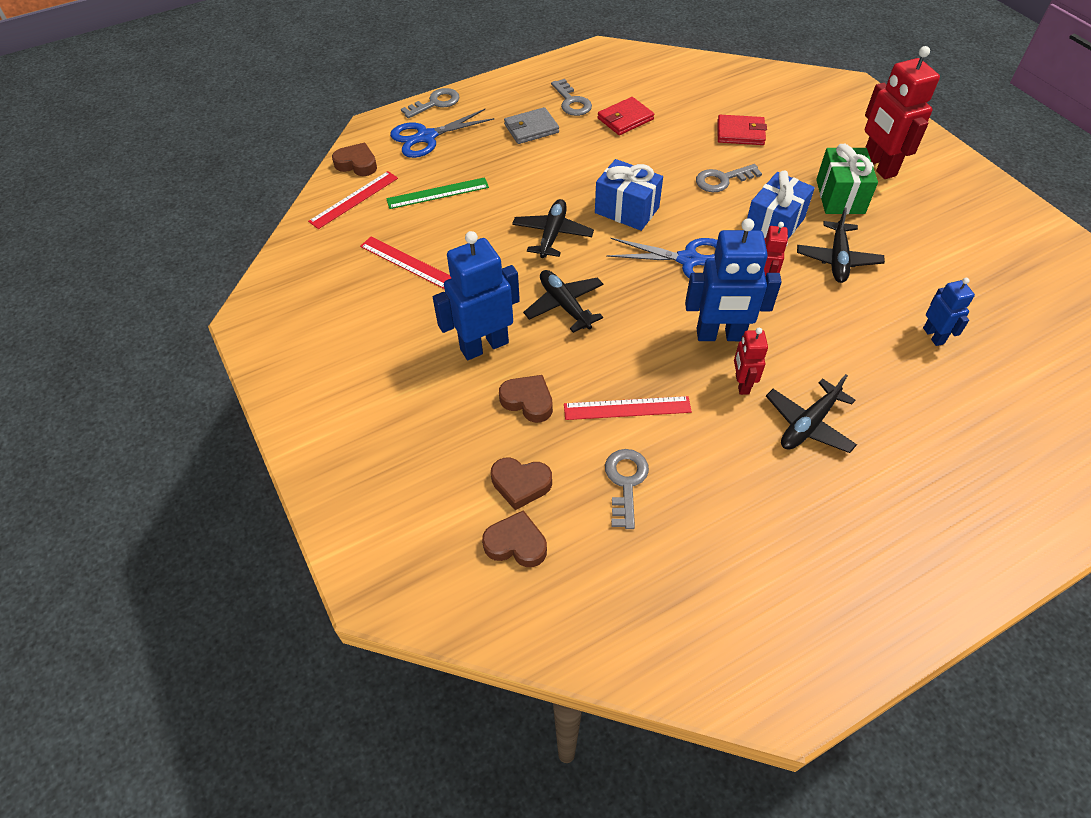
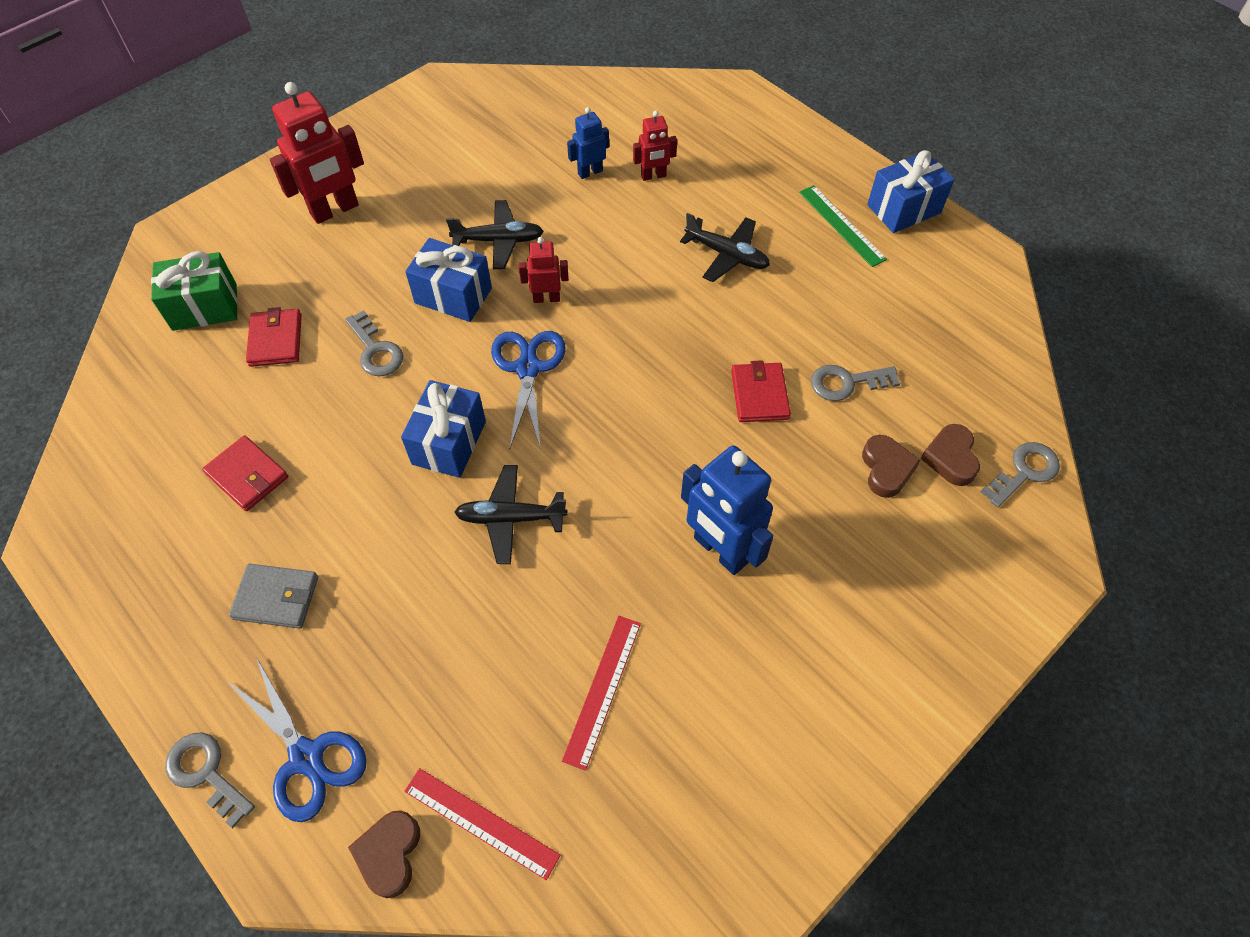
camera: 105 degrees left, 5 degrees up
(438, 193) = (448, 693): green ruler -> green ruler (841, 225)
(528, 401) = (783, 486): brown heart -> none
(531, 129) = (276, 598): grey wallet -> grey wallet turned 45 degrees counterclockwise
(564, 305) = (632, 479): black plane -> none
(572, 102) = (203, 555): grey key -> grey key (1024, 472)
(627, 408) = (759, 395): red ruler -> red wallet
(720, 335) = (637, 329): blue robot -> none
(741, 384) = (696, 306): red robot -> red robot (653, 176)
(840, 196) = (393, 241): green gift -> green gift (205, 307)
(877, 627) = (903, 209): none -> blue gift

